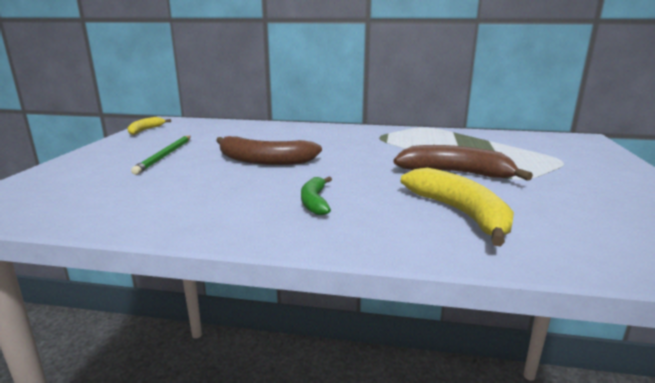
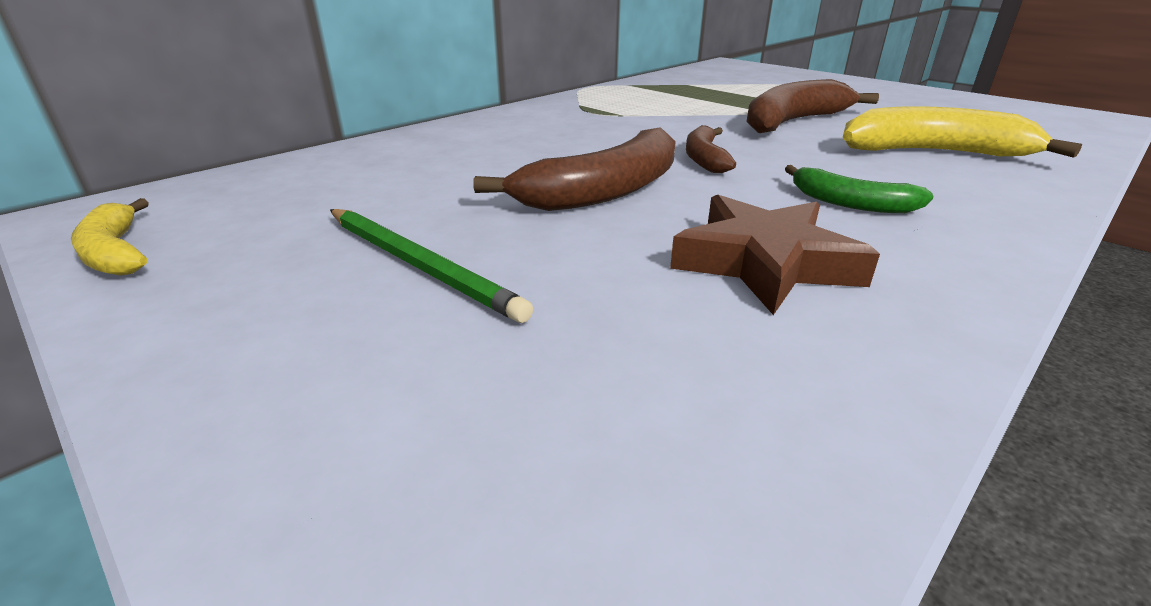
camera: 55 degrees left, 10 degrees up
(215, 196) = (765, 263): none -> brown star
(338, 167) = (704, 159): none -> brown banana

